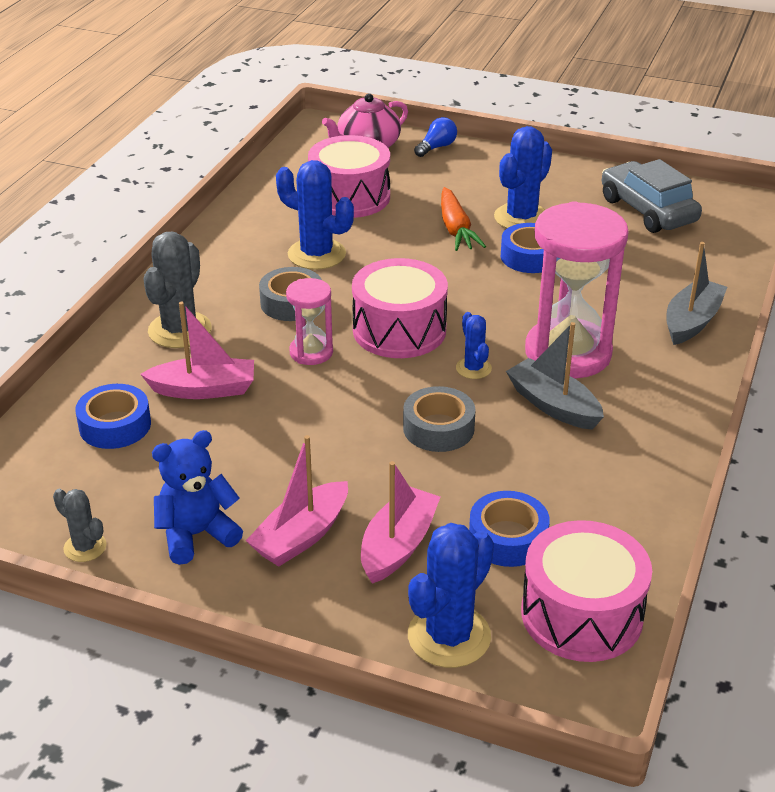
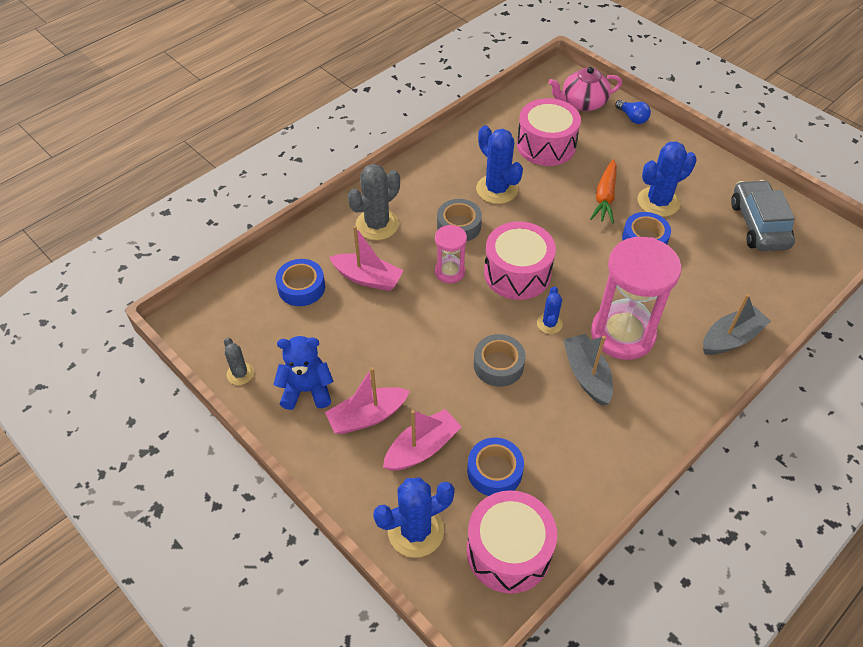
camera: 25 degrees right, 15 degrees up
(436, 147) = (632, 118): blue light bulb -> blue light bulb turned 75 degrees clockwise

